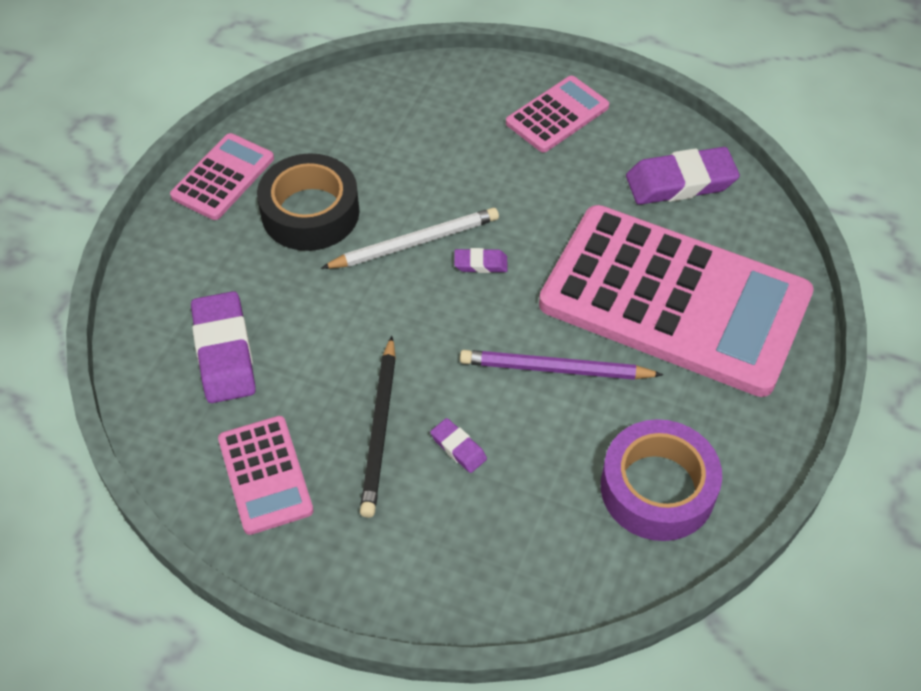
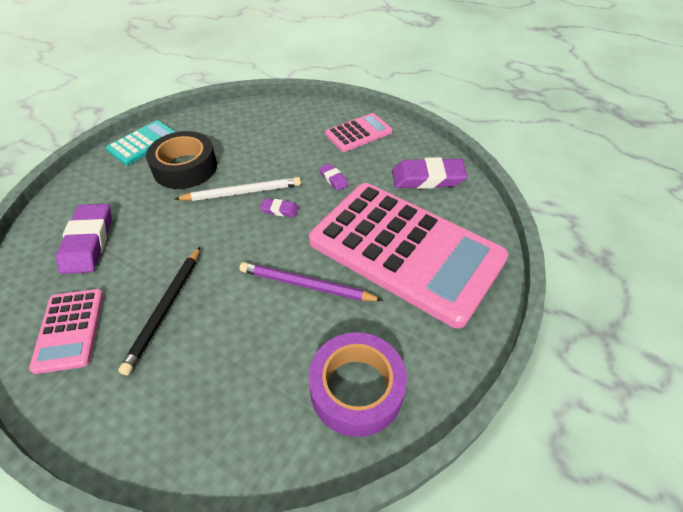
camera: 10 degrees right, 5 degrees down
(223, 177) = (143, 143): pink calculator -> turquoise calculator
(458, 448) = (215, 332): purple eraser -> purple eraser (333, 179)

